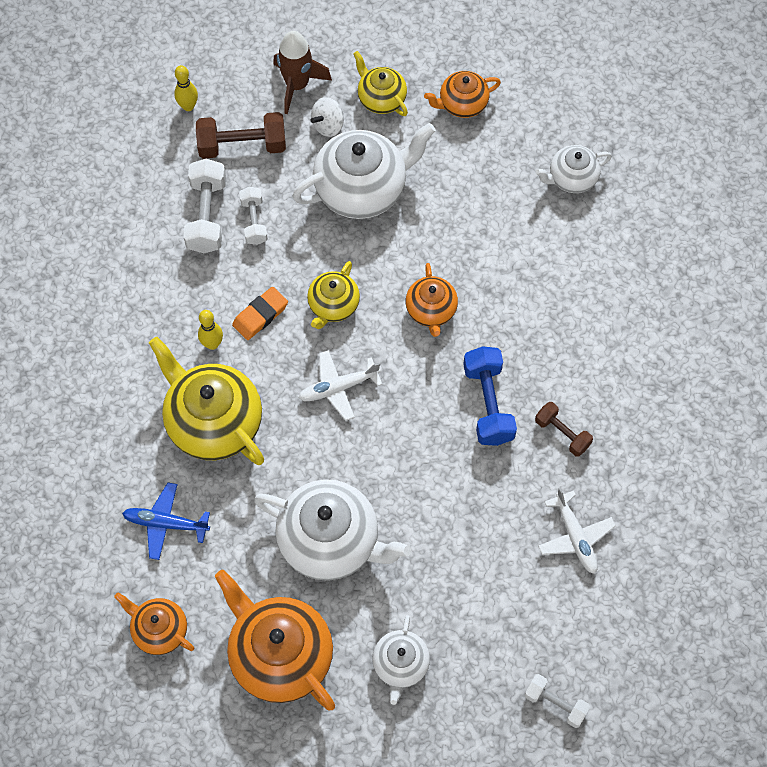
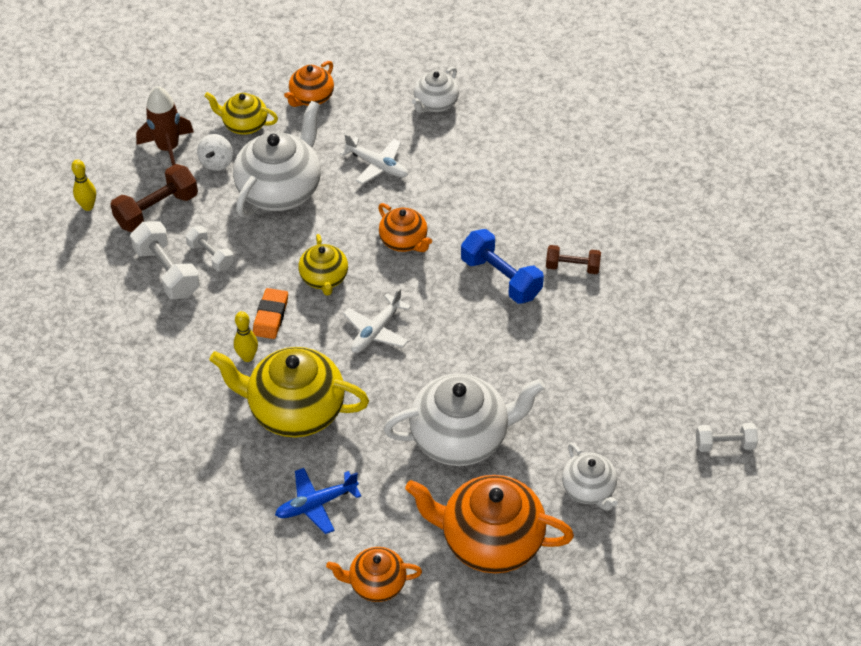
camera: 35 degrees left, 15 degrees down
(575, 536) = (640, 327): white plane -> white plane (377, 165)

